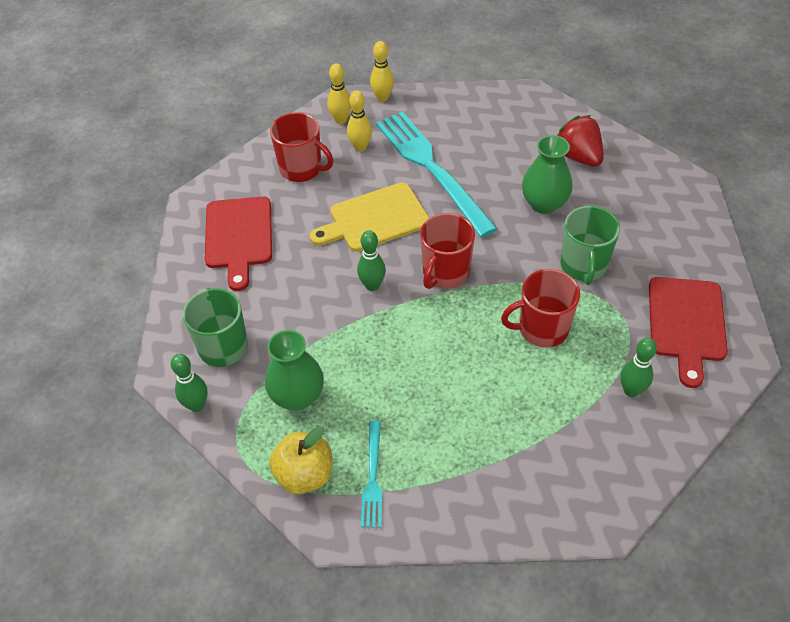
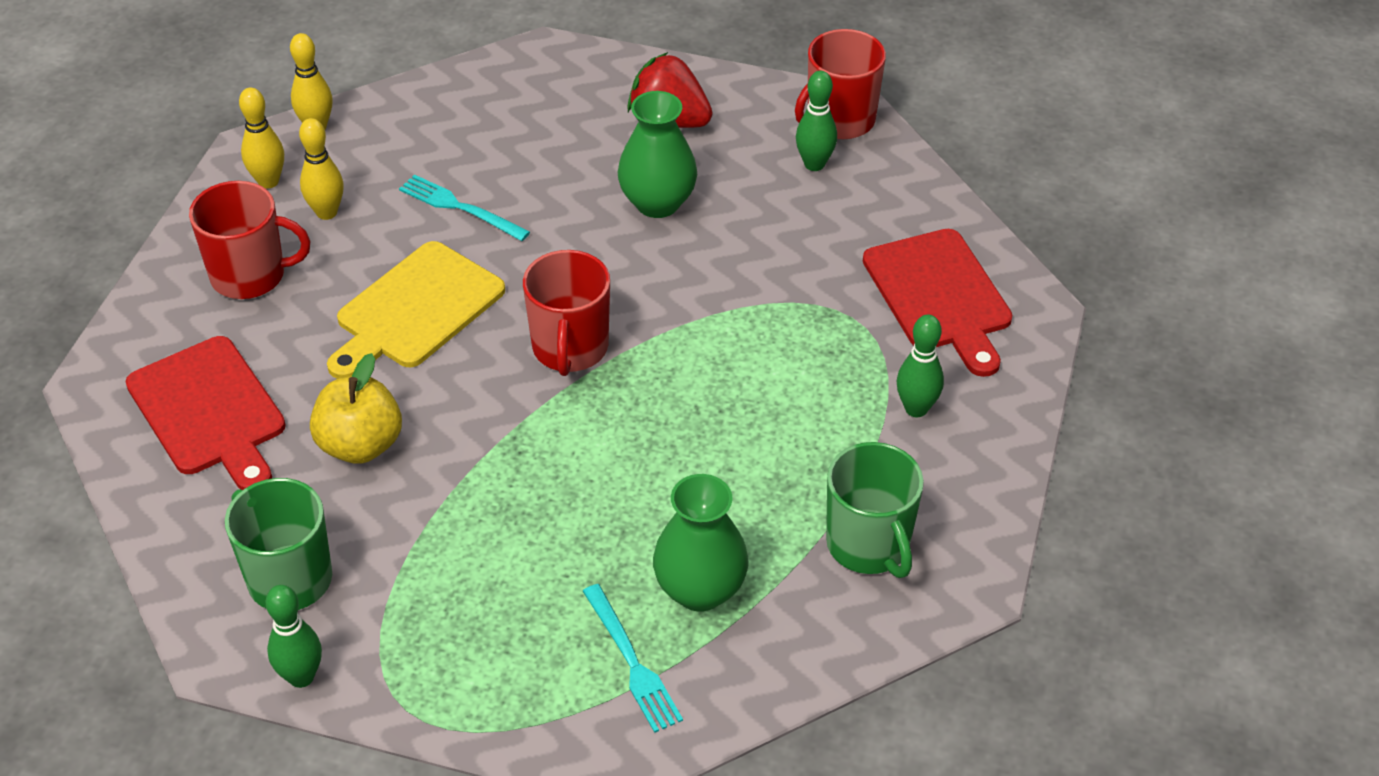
camera: 30 degrees left, 5 degrees down
(297, 396) = (453, 601): green vase -> green vase (700, 590)
(304, 475) = (530, 700): yellow apple -> yellow apple (360, 445)
(372, 285) = (471, 405): green bowling pin -> green bowling pin (814, 164)
(432, 169) = (460, 208): turquoise fork -> turquoise fork, size x0.47
(542, 329) = (752, 374): red mug -> red mug (839, 120)
(583, 266) = (761, 269): green mug -> green mug (869, 545)

